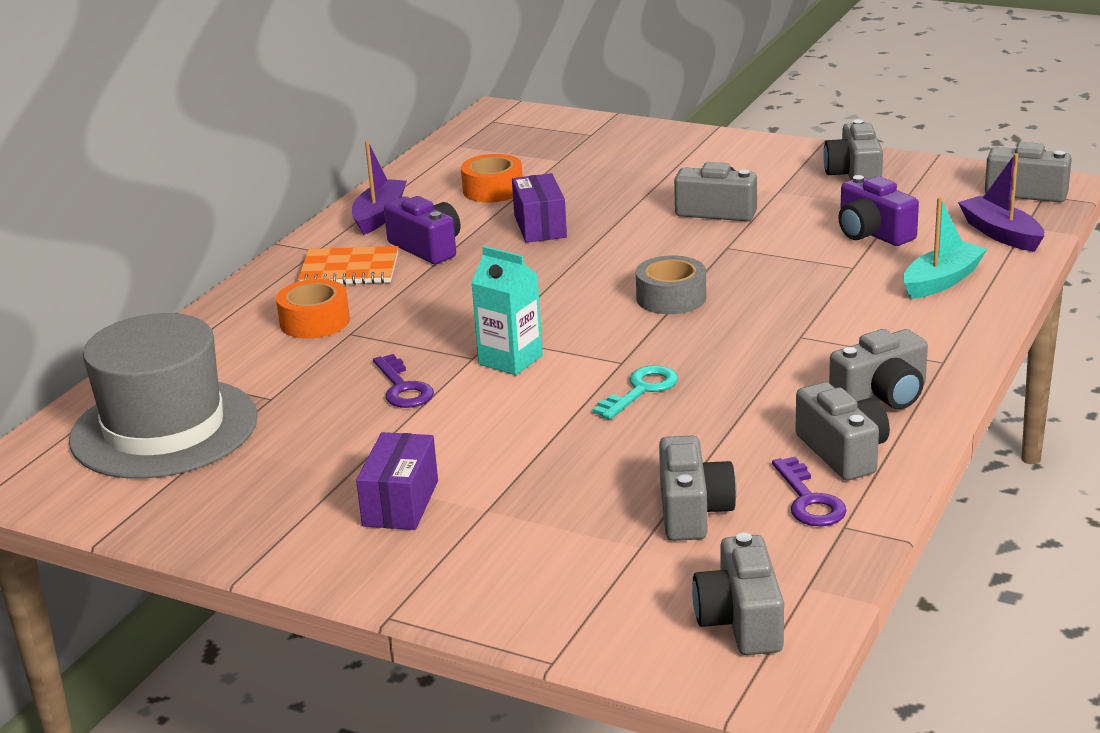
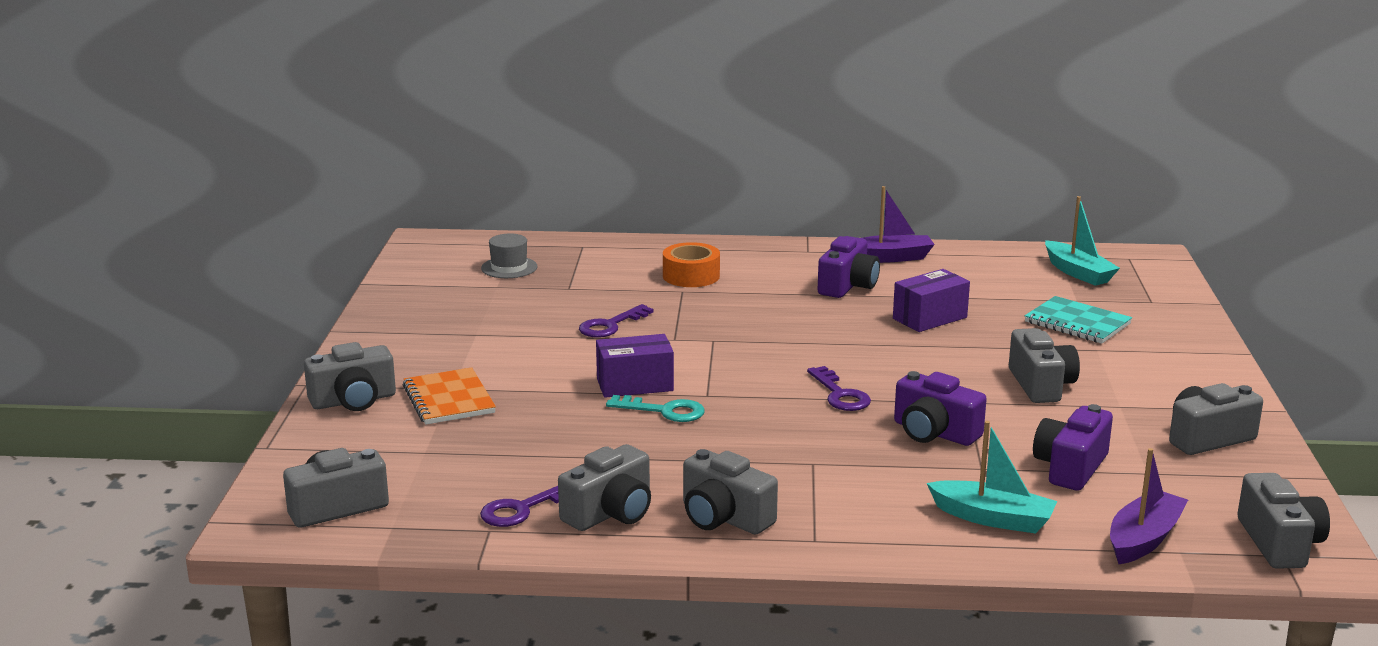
camera: 65 degrees right, 5 degrees down
(164, 428) = (509, 267): grey hat -> grey hat, size x0.41
(349, 269) = (784, 268): orange notebook -> orange notebook (449, 399)
(400, 503) = (448, 358): purple box -> purple box (635, 385)
(493, 190) = (983, 287): orange tape -> none
(502, 146) = (1078, 273): none -> turquoise boat
(510, 360) = (680, 353): turquoise carton -> none
(607, 170) = (1077, 323): none -> turquoise notebook
(671, 298) = (840, 395): grey tape -> purple key
(692, 511) = (483, 463): grey camera -> grey camera (353, 401)
(776, 272) = (934, 432): none -> purple camera

